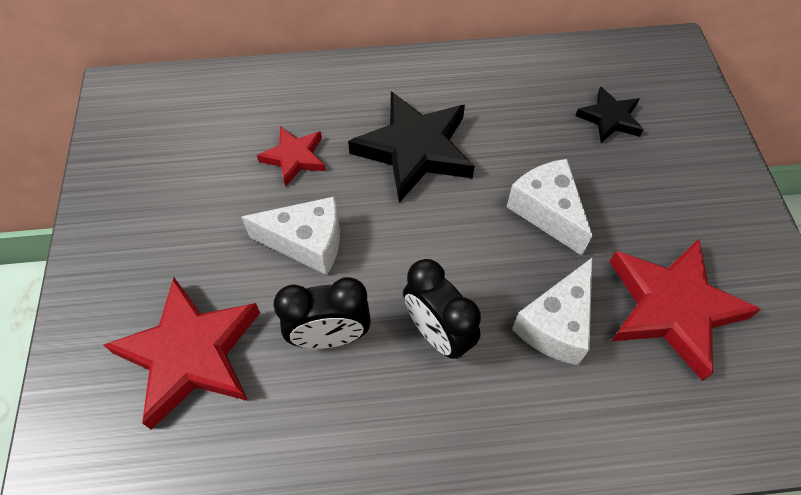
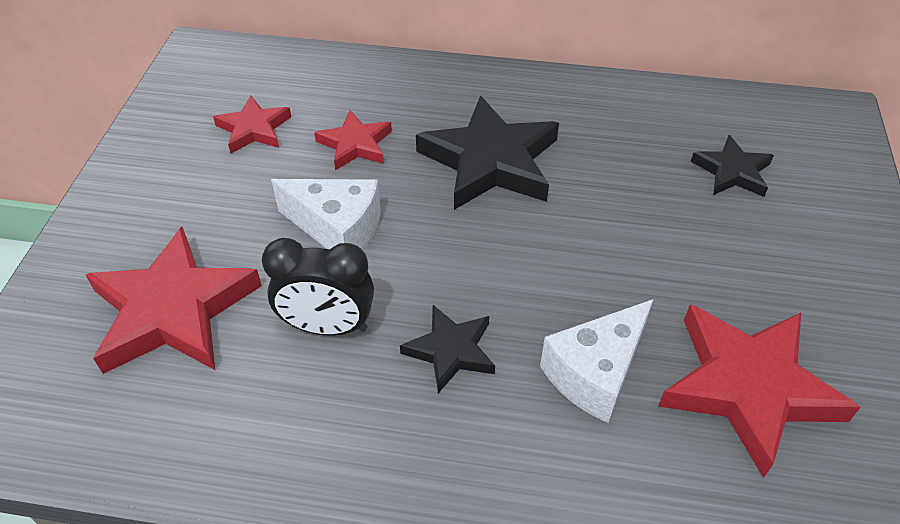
camera: 15 degrees right, 10 degrees down
(198, 161) = (254, 129): none -> red star
(438, 333) = (451, 351): black clock -> black star
(547, 212) = (623, 252): white cheese -> none

